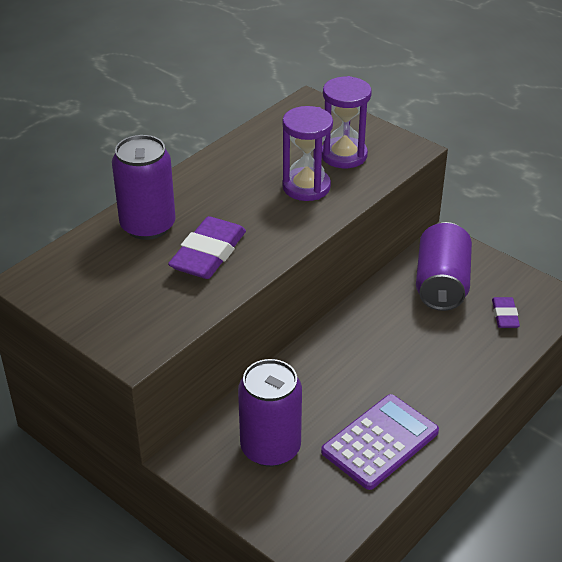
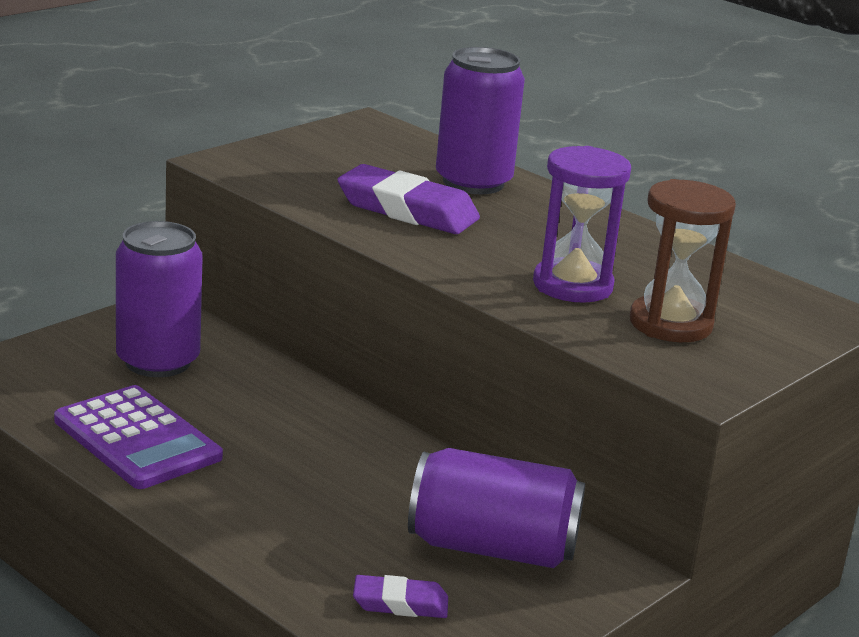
camera: 90 degrees right, 15 degrees down
(344, 155) = (670, 324): purple hourglass -> brown hourglass

